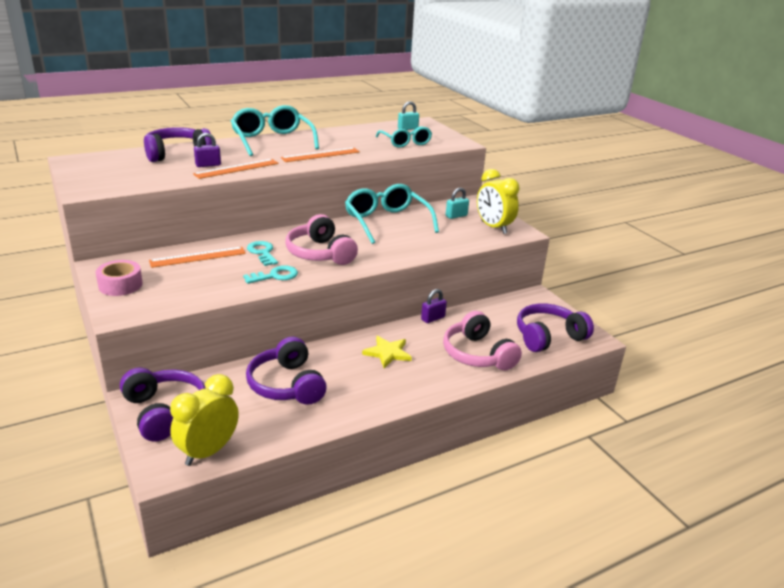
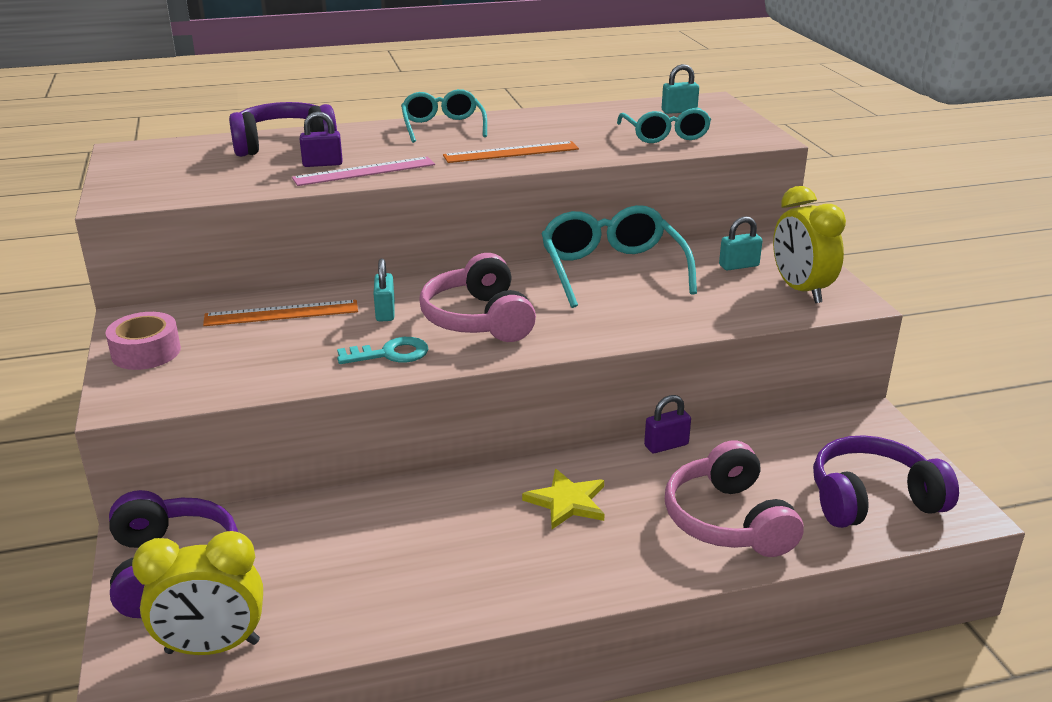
camera: 15 degrees right, 0 degrees up
(208, 451) = (212, 647): yellow clock -> yellow clock turned 150 degrees counterclockwise
(236, 168) = (364, 171): orange ruler -> pink ruler
(262, 252) = (385, 312): turquoise key -> turquoise padlock
(272, 141) = (443, 127): turquoise glasses -> turquoise glasses, size x0.65
(286, 385) = (378, 542): purple headphones -> none

